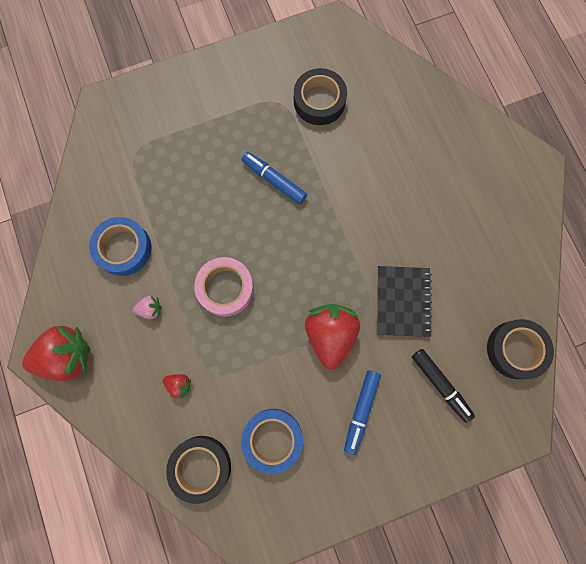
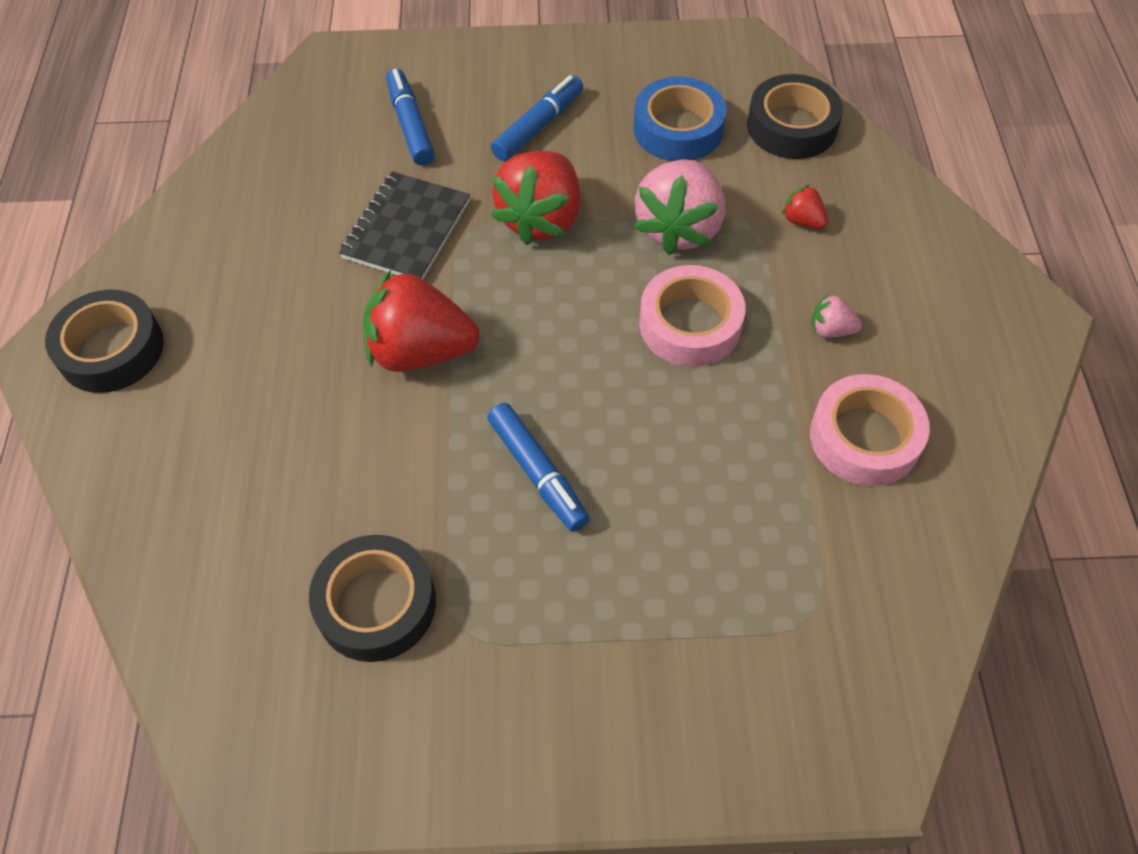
camera: 160 degrees left, 20 degrees down
(67, 356) = (986, 303): red strawberry -> red strawberry (420, 351)
(123, 248) = (864, 438): blue tape -> pink tape
(249, 354) = (679, 228): none -> pink strawberry
(440, 385) = (410, 125): black marker -> blue marker
(515, 349) = (279, 134): black tape -> black tape (111, 349)

